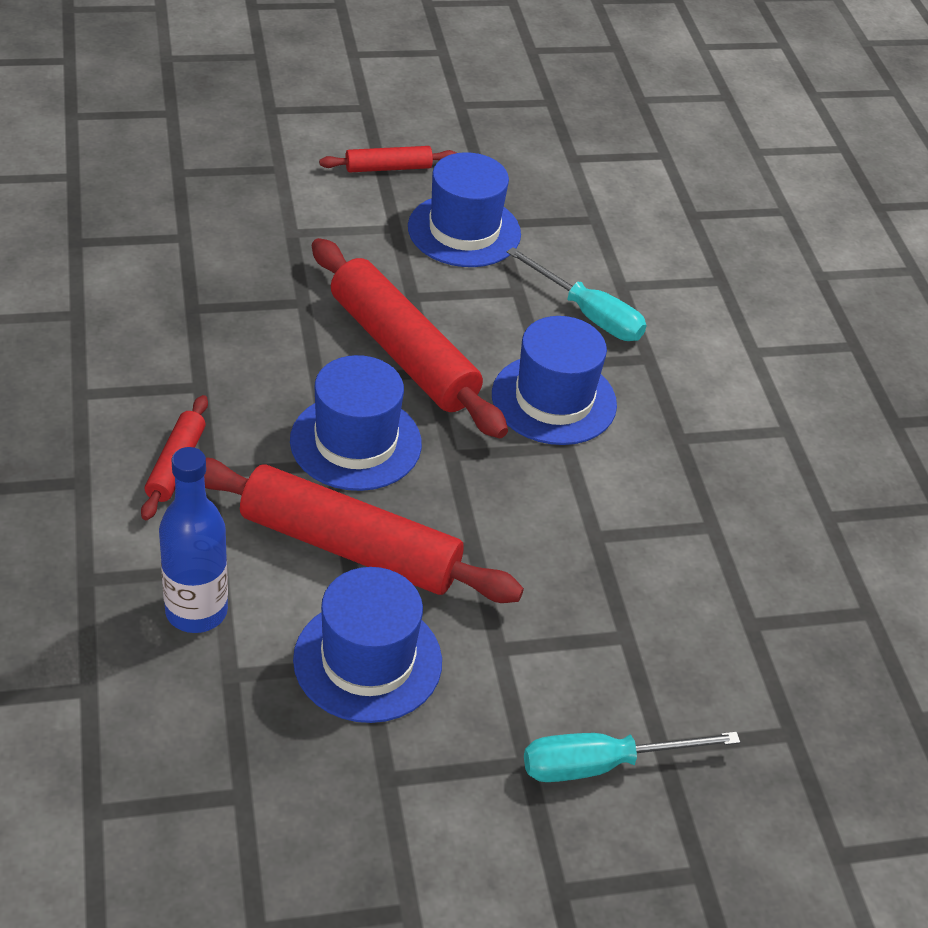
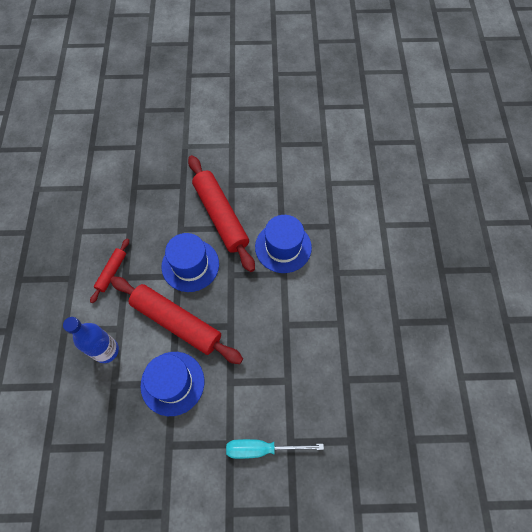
camera: 15 degrees right, 20 degrees up
(388, 168) = (235, 110): red rolling pin -> none
(464, 231) = (262, 148): blue hat -> none
(588, 314) = (309, 199): turquoise screwdriver -> none

